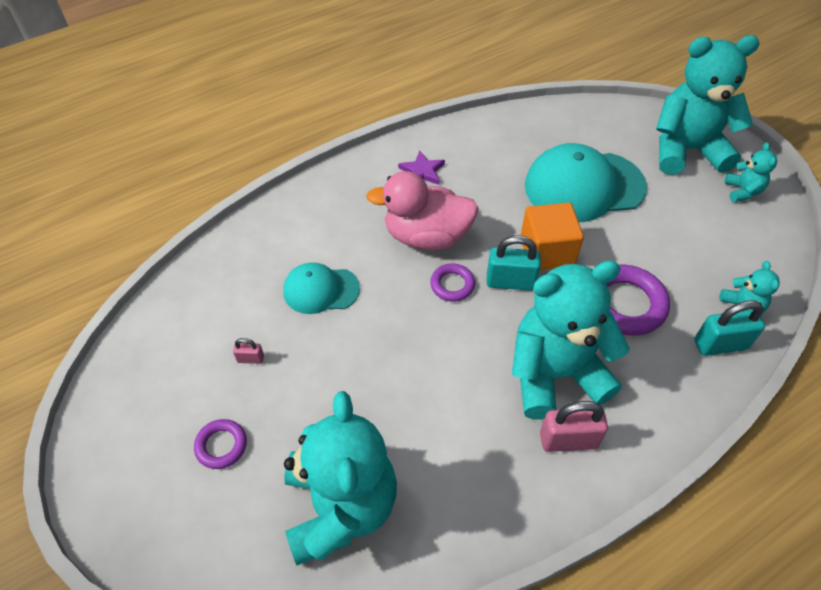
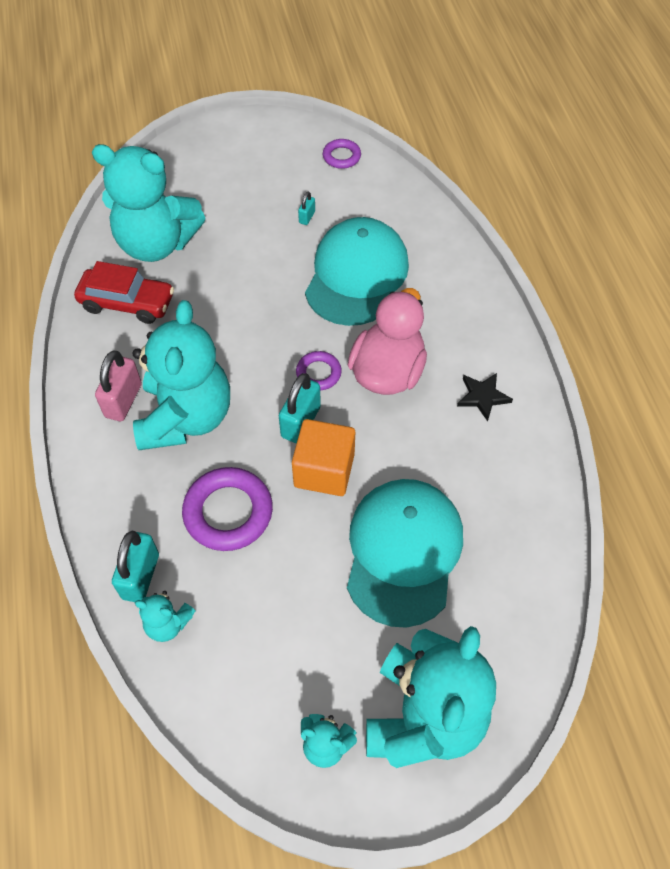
camera: 110 degrees right, 5 degrees up
(221, 446) = (240, 190): purple ring -> purple ring (341, 156)
(250, 359) = (307, 217): pink padlock -> turquoise padlock
(321, 290) = (356, 275): turquoise cap -> turquoise cap, size x1.77
(422, 171) = (483, 397): purple star -> black star
(444, 498) = (127, 303): none -> red car

